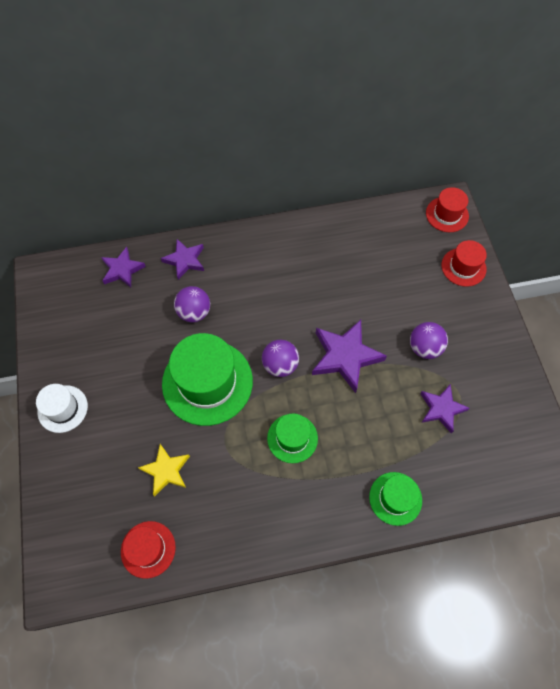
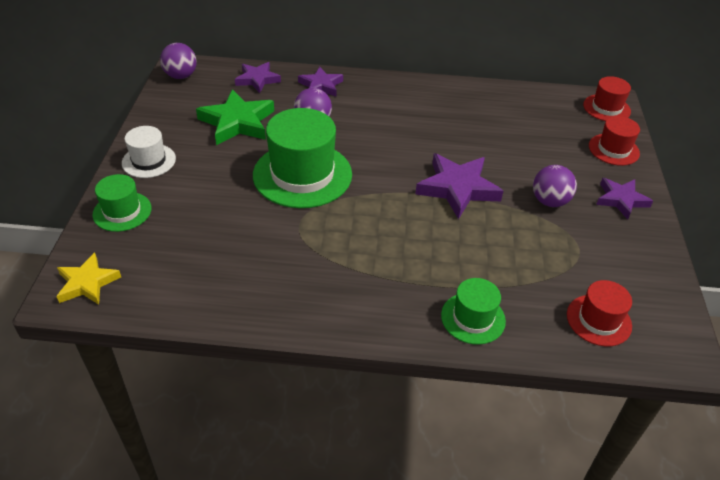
camera: 15 degrees right, 20 degrees down
(125, 333) = (237, 122): none -> green star
(148, 549) = (176, 289): red hat -> red hat (598, 320)
(166, 471) = (227, 231): yellow star -> yellow star (87, 283)
(280, 365) = (384, 179): purple ball -> purple ball (181, 76)
(292, 438) = (373, 238): green hat -> green hat (122, 211)
(441, 409) = (553, 255): purple star -> purple star (621, 200)

